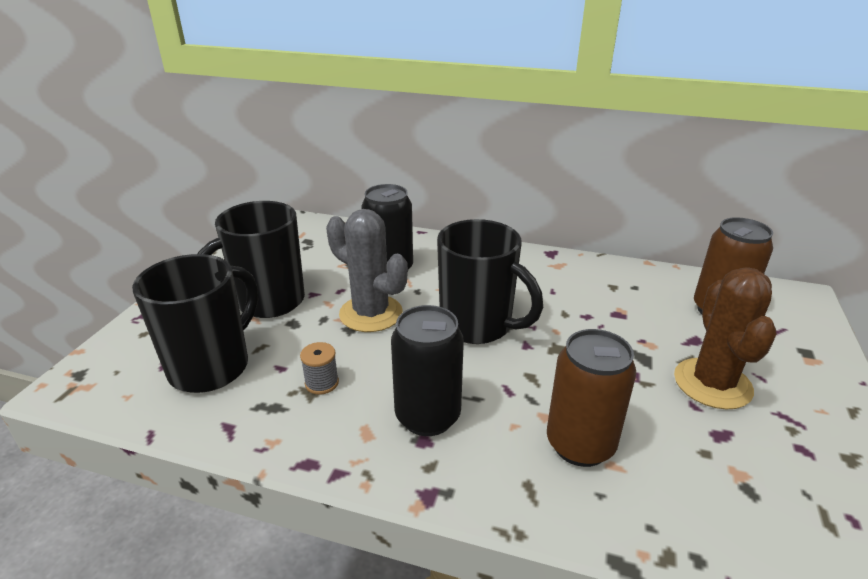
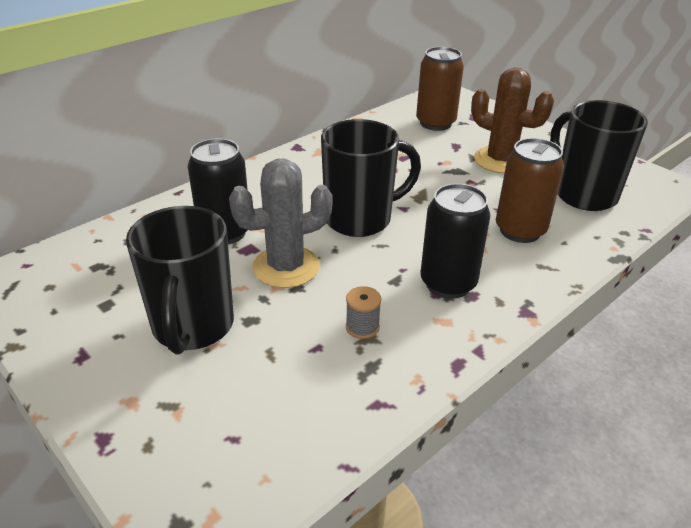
camera: 60 degrees left, 5 degrees up
(212, 367) = (272, 396): black mug -> black mug (583, 194)

